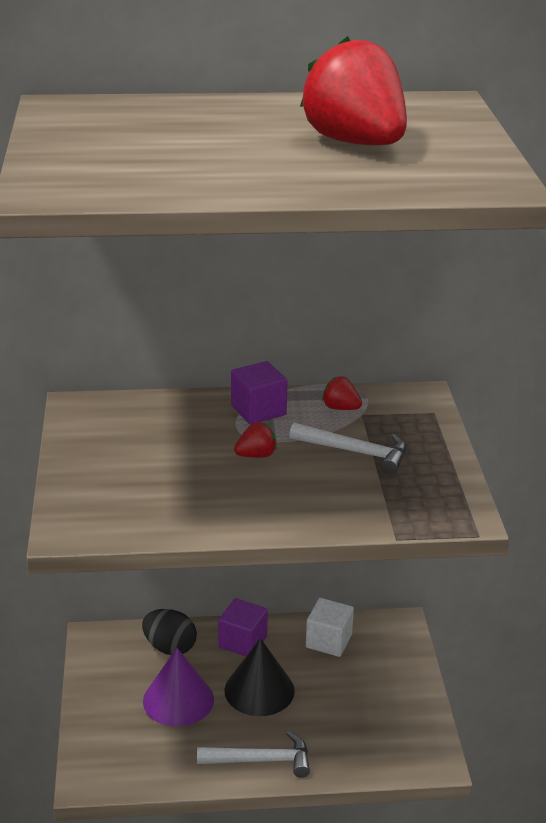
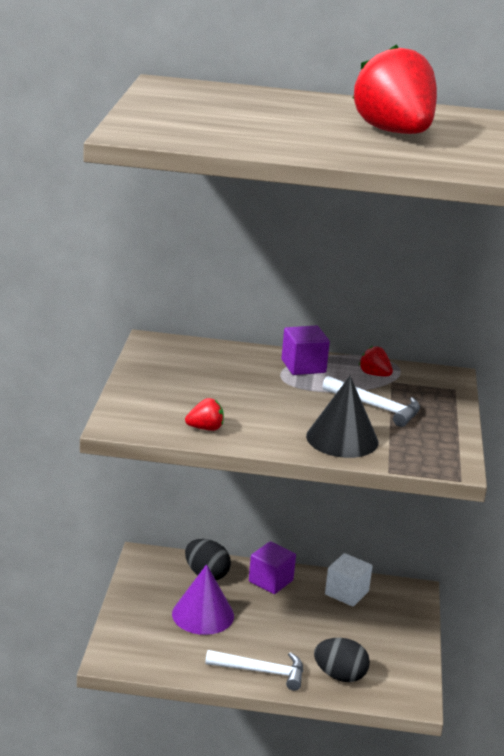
camera: 10 degrees right, 5 degrees down
(256, 455) = (290, 397): red strawberry -> red strawberry (205, 428)
(259, 690) = (275, 619): black cone -> black cone (342, 439)
(347, 748) = (340, 676): none -> black egg

